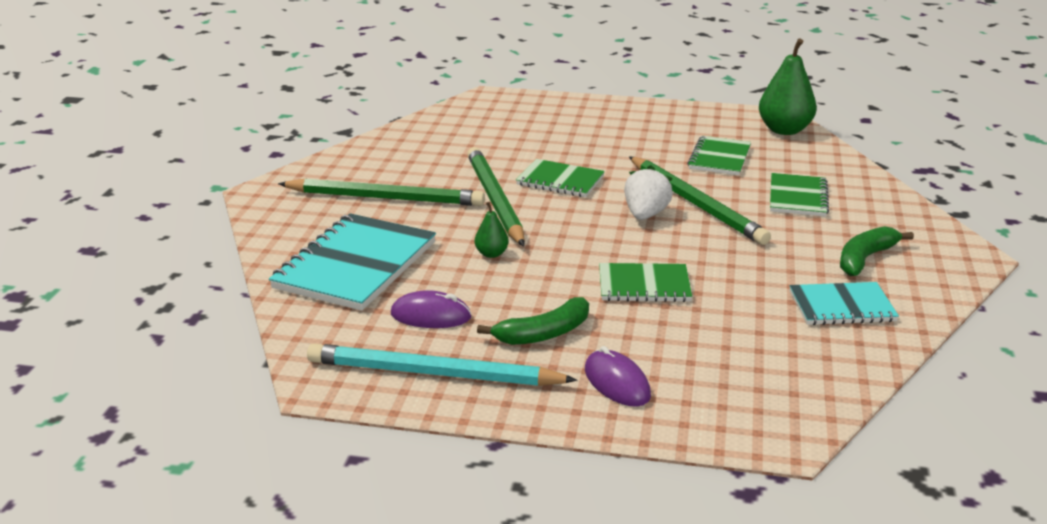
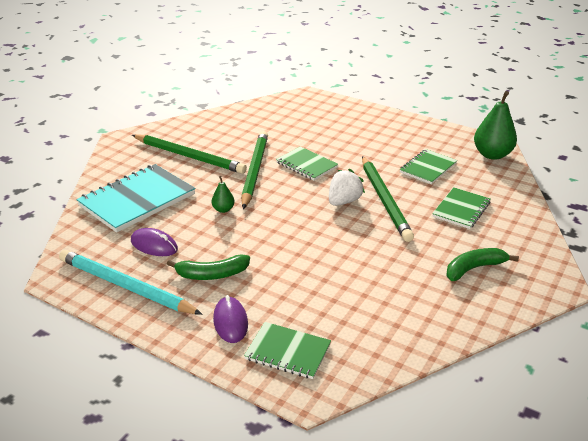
camera: 20 degrees right, 5 degrees up
(644, 285) = (302, 254): green notebook -> green notebook (288, 352)
(841, 306) = (427, 302): turquoise notebook -> none

